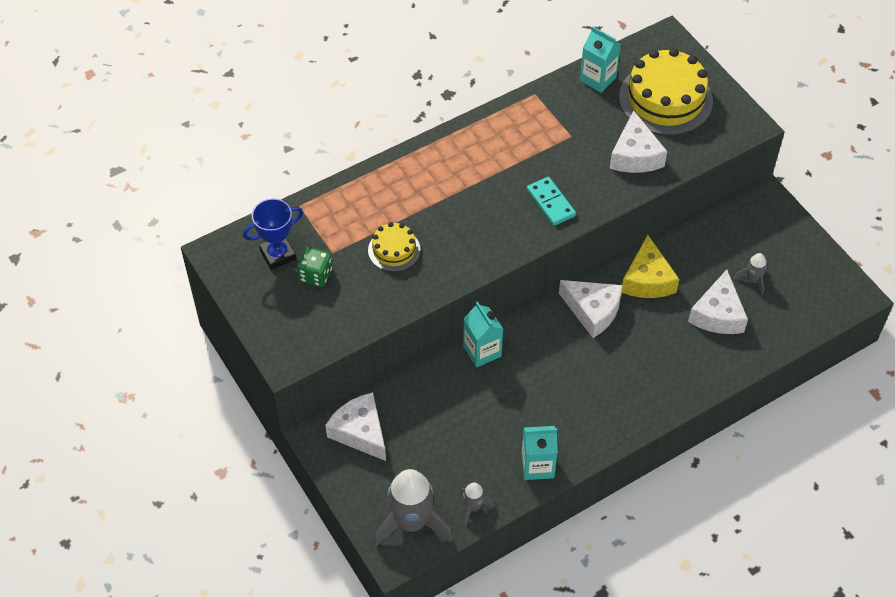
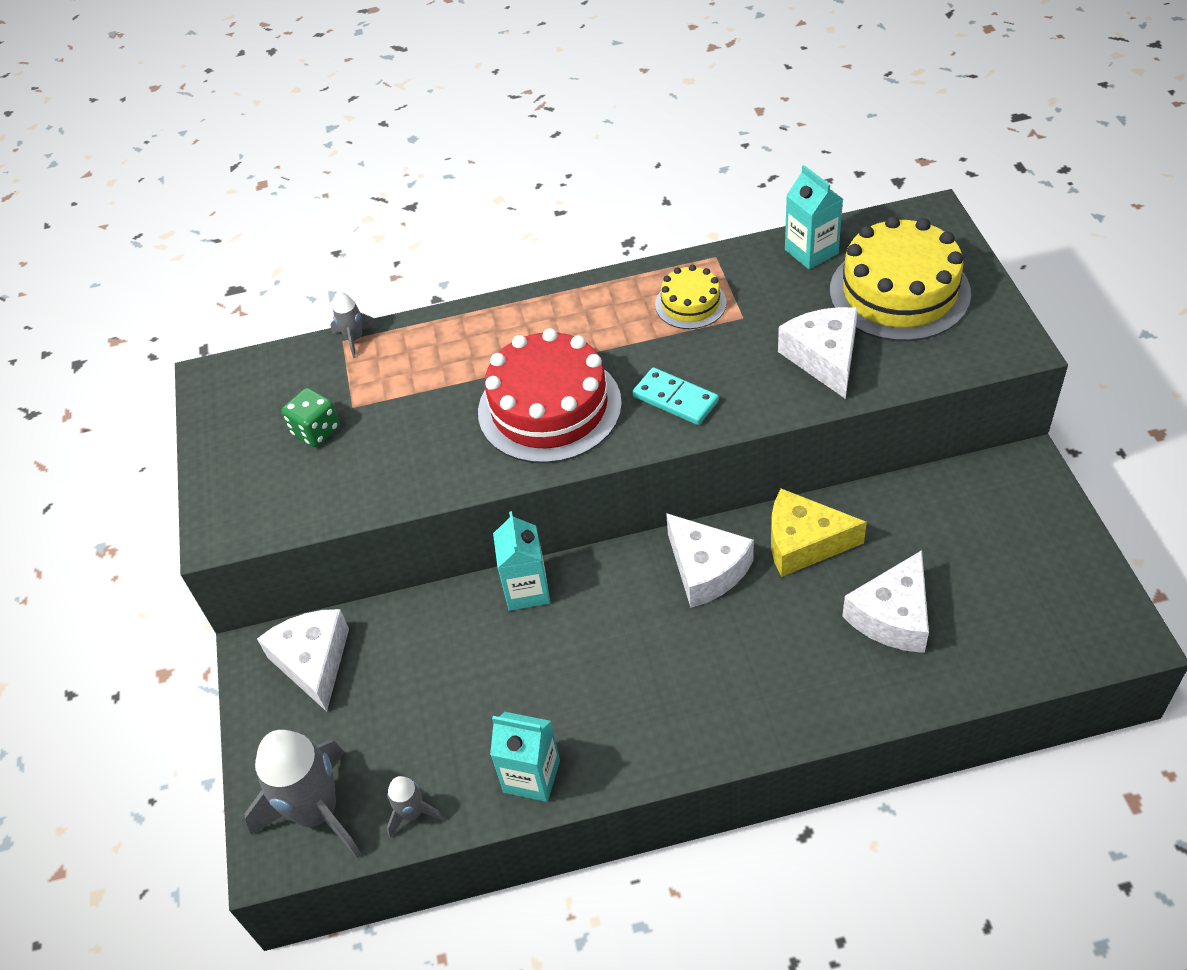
camera: 25 degrees right, 5 degrees down
(278, 254) = (283, 395): blue trophy -> none
(394, 250) = (433, 419): yellow cake -> yellow cake (690, 304)
(470, 225) = (549, 407): none -> red cake
(551, 203) = (675, 399): turquoise domino -> turquoise domino turned 45 degrees counterclockwise
(635, 155) = (824, 358): white cheese -> white cheese turned 150 degrees clockwise
(647, 279) = (804, 542): yellow cheese -> yellow cheese turned 75 degrees clockwise
(752, 280) = (965, 577): grey rocket -> grey rocket (355, 339)

